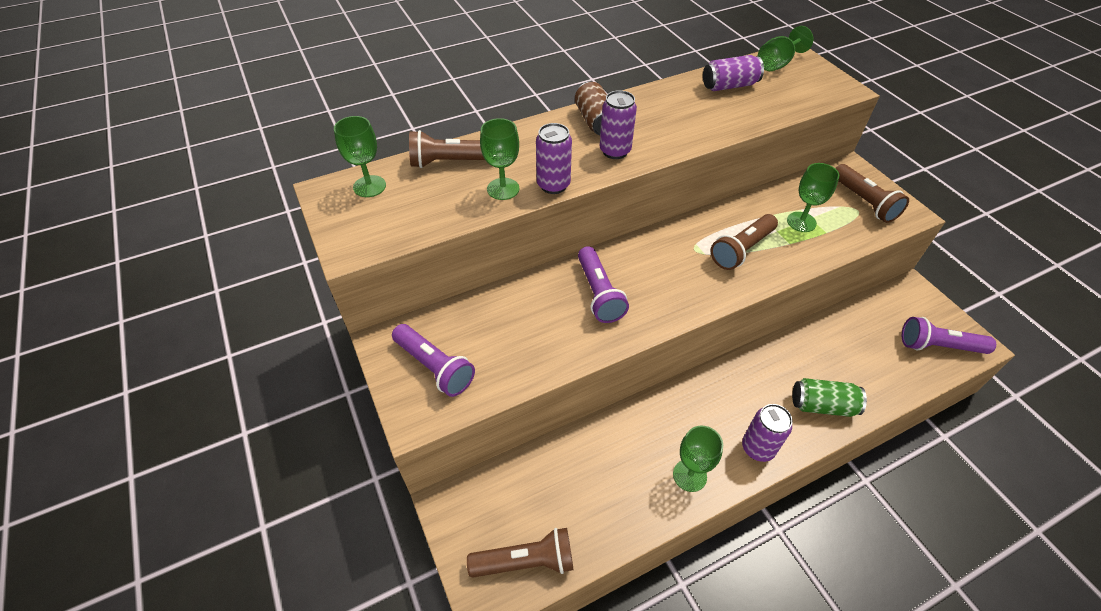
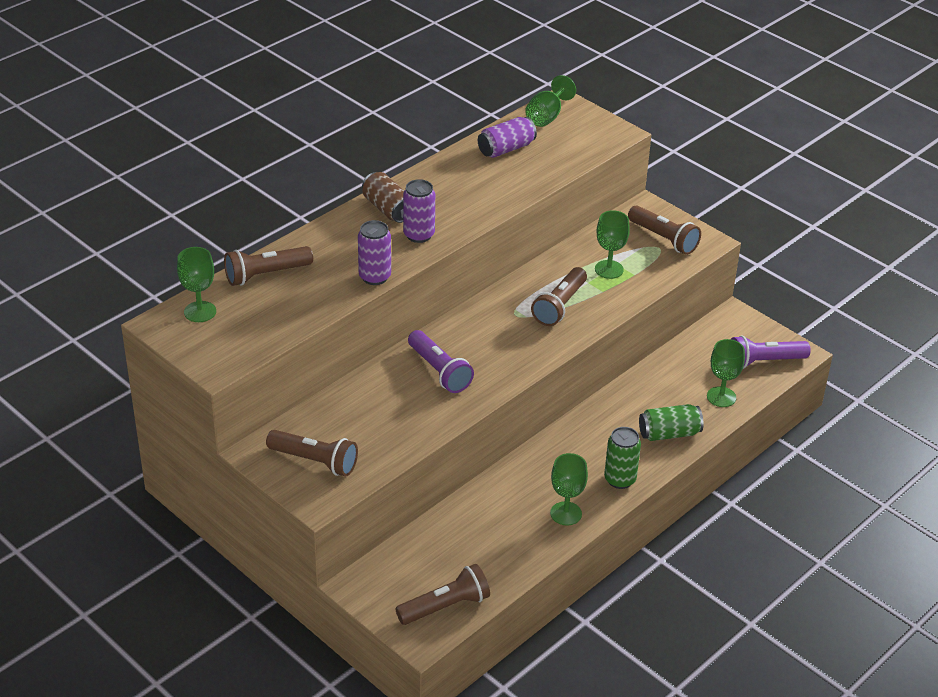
camera: 20 degrees left, 10 degrees down
(434, 367) = (315, 461): purple flashlight -> brown flashlight
(503, 189) = (329, 289): green goblet -> green goblet (721, 397)
(757, 448) = (620, 479): purple can -> green can

